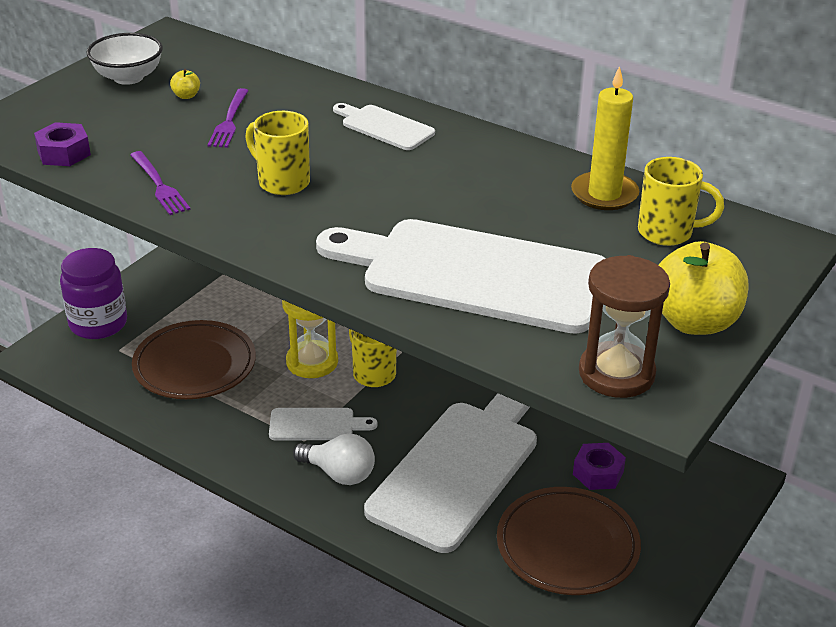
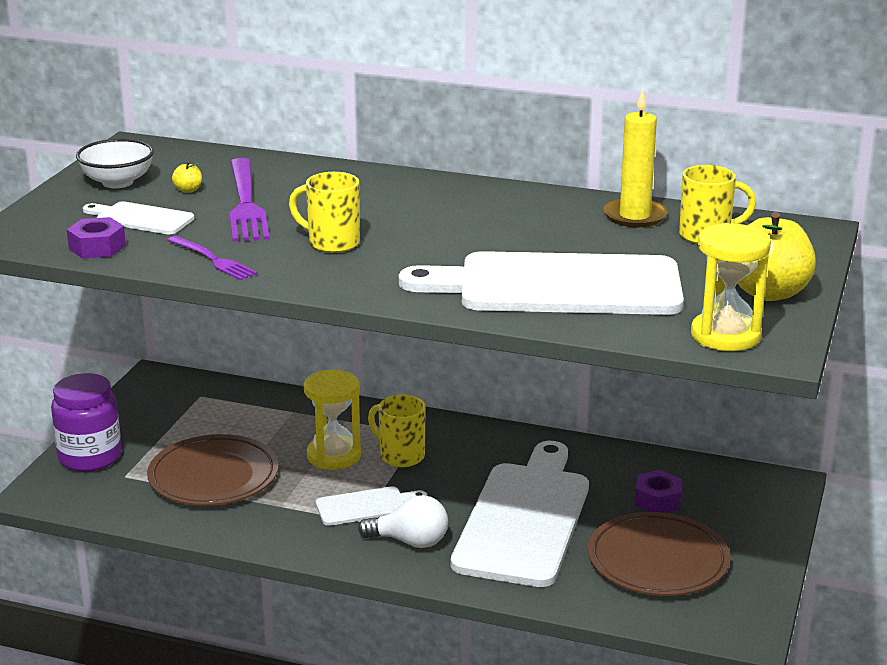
camera: 15 degrees left, 10 degrees down
(229, 121) = (246, 204): purple fork -> purple fork, size x1.74
(384, 127) = (400, 191): white cutting board -> white cutting board (141, 218)
(616, 373) = (725, 336): brown hourglass -> yellow hourglass

